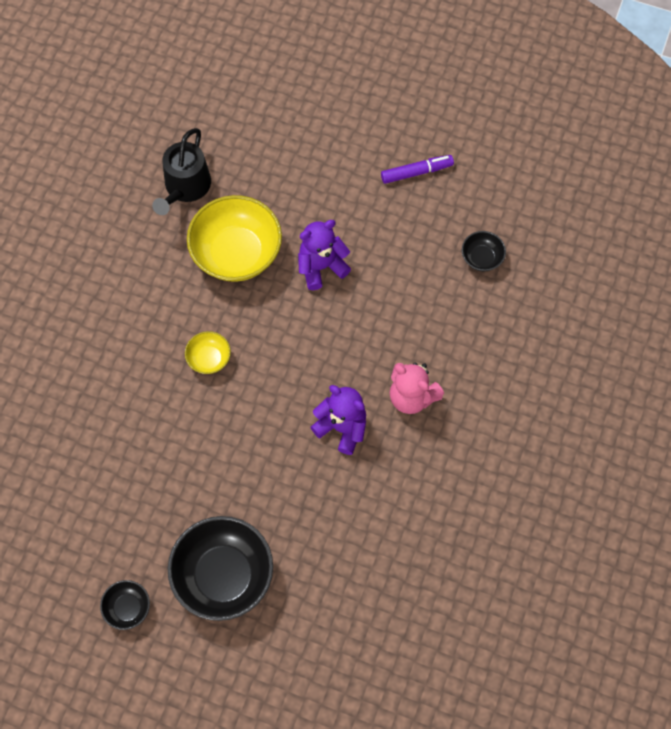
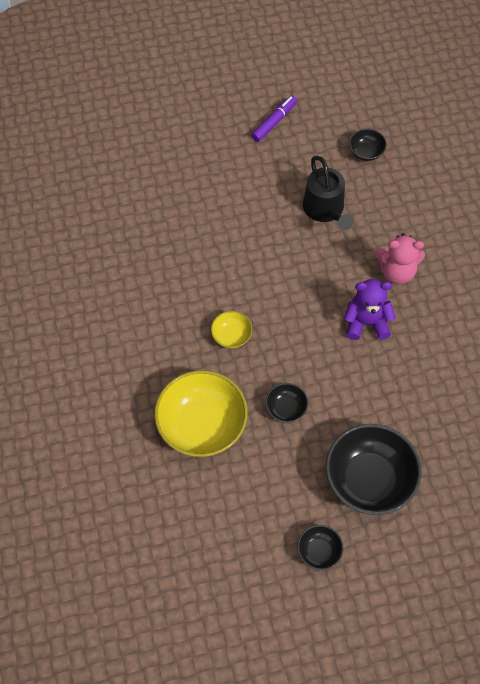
camera: 35 degrees left, 5 degrees down
(185, 187) = (113, 228): black watering can -> black watering can (325, 209)
(203, 459) = (286, 408): none -> black bowl
(236, 253) = (190, 251): yellow bowl -> yellow bowl (202, 425)
(321, 267) = (260, 223): purple teddy bear -> none

